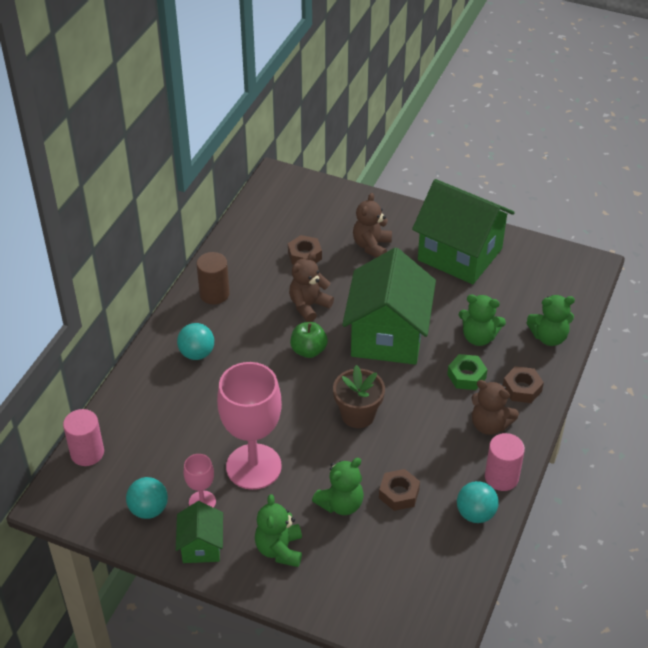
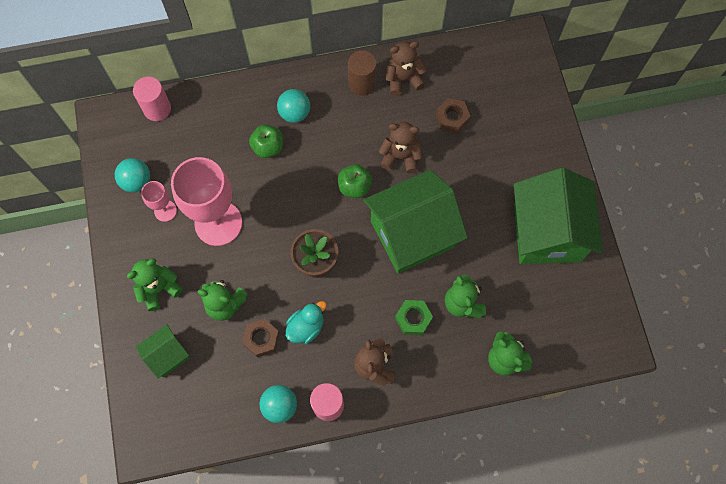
camera: 55 degrees right, 25 degrees up
(201, 546) = (129, 236): green house -> green house (167, 355)
(212, 390) = (268, 147): none -> green apple
(371, 246) = (502, 160): brown teddy bear -> brown teddy bear (403, 79)
(414, 454) = (306, 327): none -> turquoise duck
(522, 389) = (431, 369): brown nut -> none

